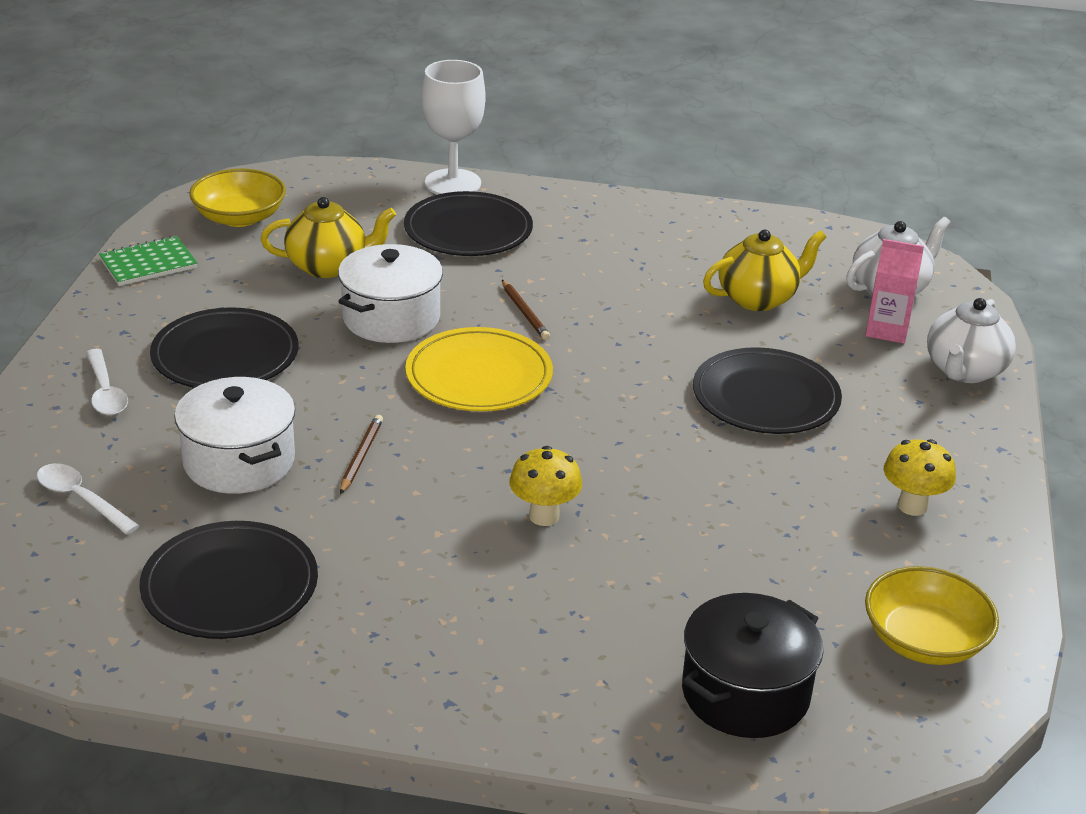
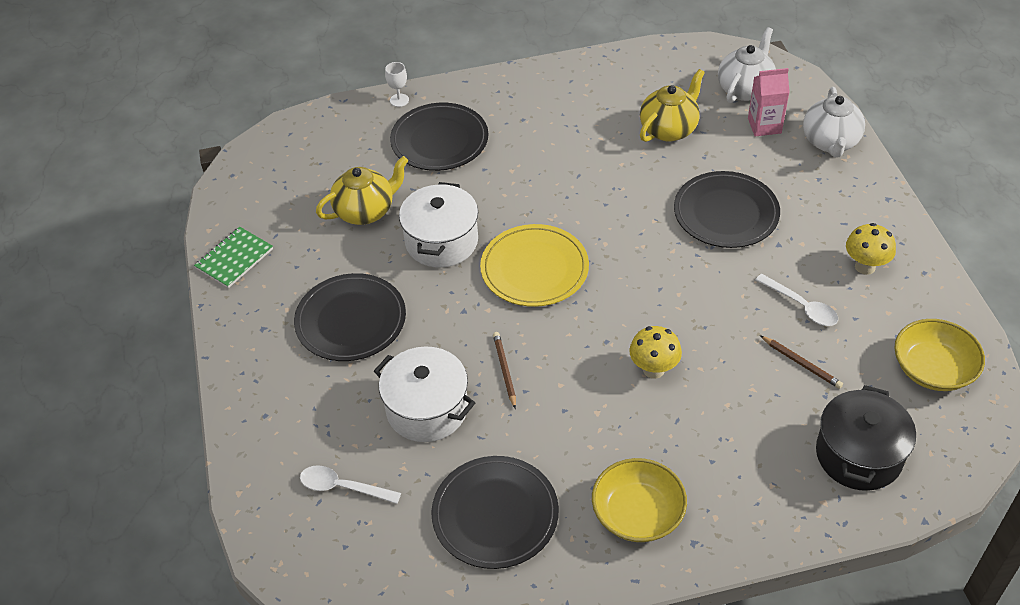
camera: 20 degrees left, 15 degrees up
(105, 392) = (290, 387): white spoon -> white spoon (801, 306)
(239, 217) = (269, 189): yellow bowl -> yellow bowl (637, 513)
(453, 183) = (399, 100): white goblet -> white goblet, size x0.44
(525, 312) = (527, 201): brown pencil -> brown pencil (801, 363)

